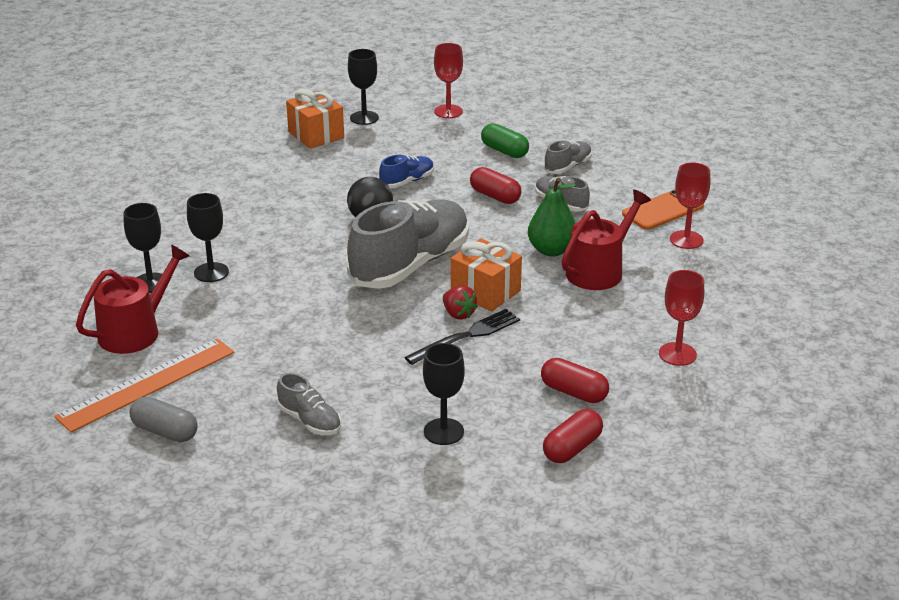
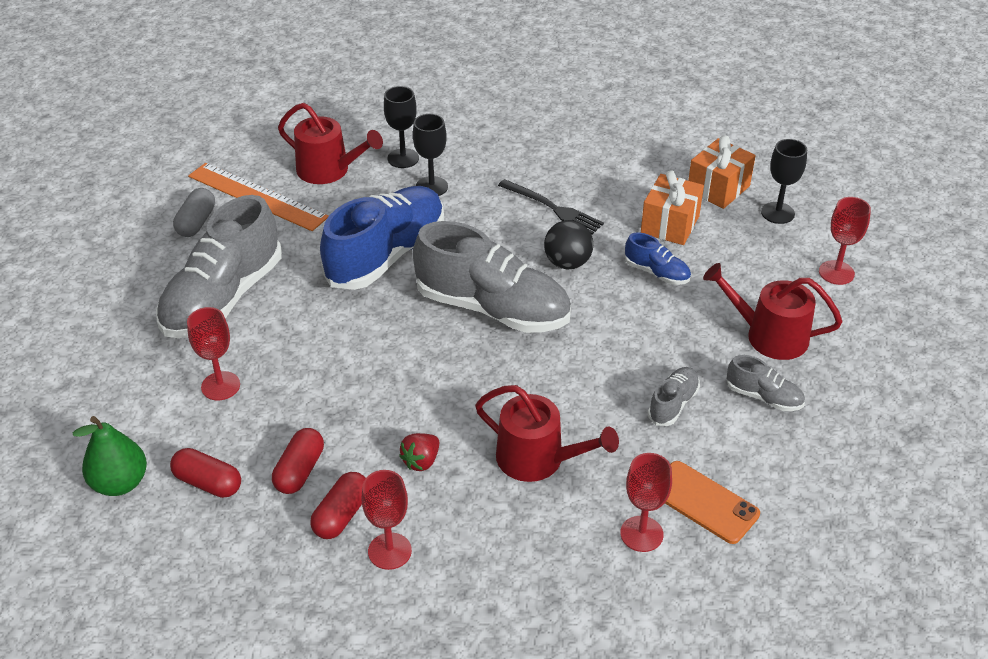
camera: 75 degrees right, 10 degrees up
(302, 311) = (386, 255): none -> blue shoe
(310, 421) = (223, 298): grey shoe -> grey shoe, size x2.22
(443, 431) = (220, 386): black goblet -> red goblet
(458, 314) = (414, 360): red strawberry -> red strawberry (421, 461)
(467, 336) = (377, 373): black fork -> black fork (553, 208)
(485, 292) = (462, 373): orange gift -> orange gift (669, 225)
(495, 196) = (660, 346): red capsule -> red capsule (341, 515)
(504, 151) = (769, 336): green capsule -> red watering can
(551, 250) = (565, 412): green pear -> green pear (120, 483)

